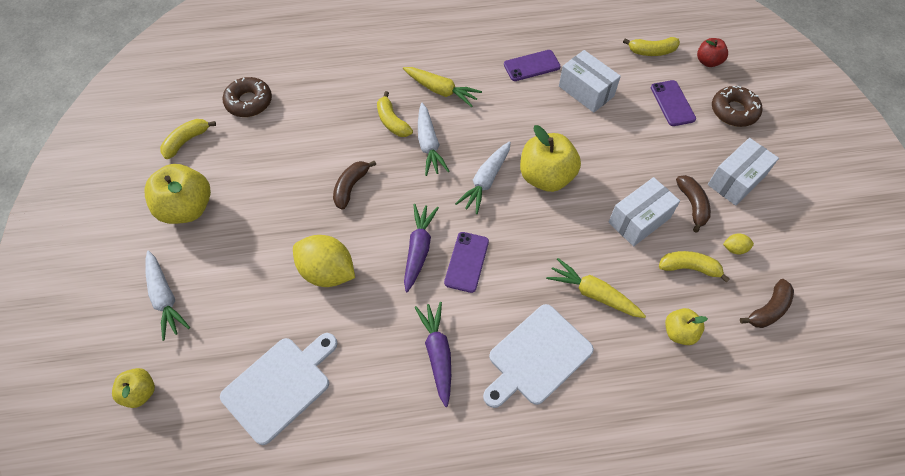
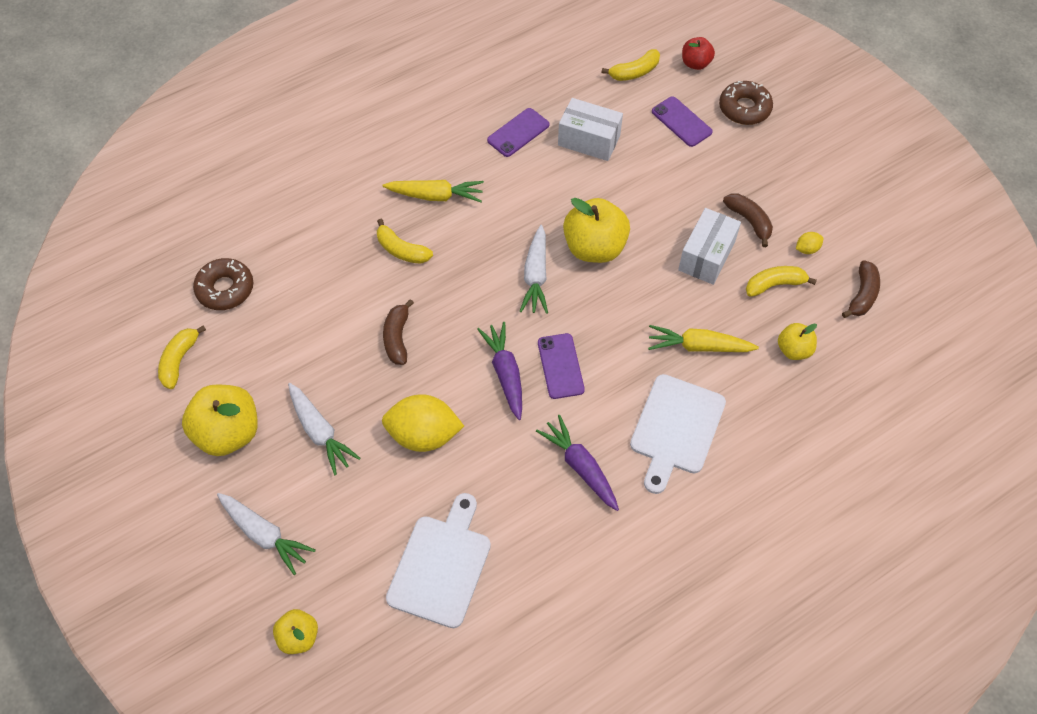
camera: 25 degrees left, 0 degrees up
(429, 145) = (455, 260): white carrot -> white carrot (320, 432)
(736, 180) = (778, 180): white box -> none

